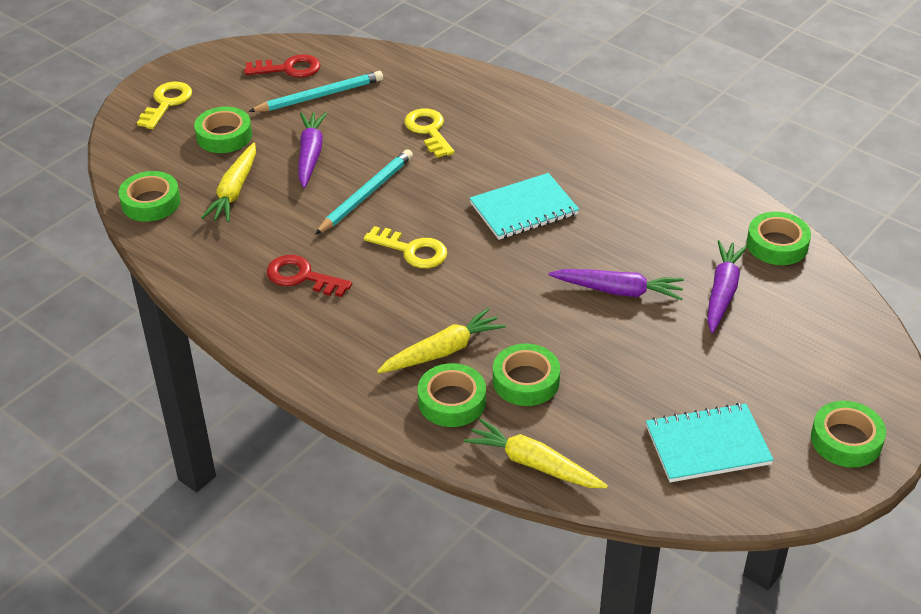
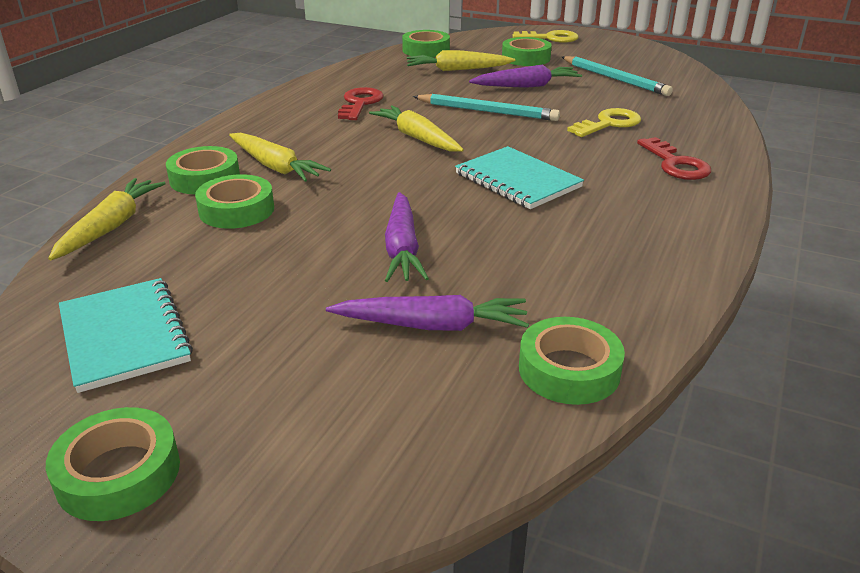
camera: 75 degrees right, 10 degrees down
(289, 69) = (641, 64): red key -> red key (675, 164)
(412, 250) = (417, 138): yellow key -> yellow carrot

